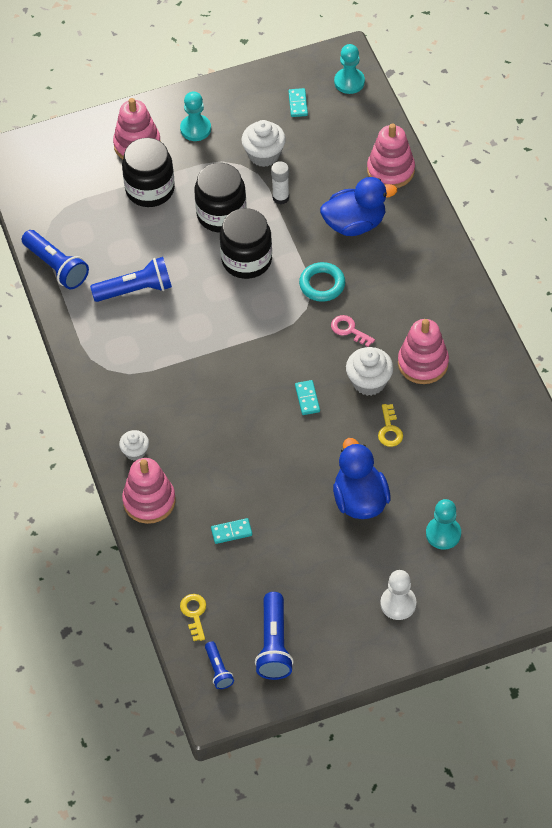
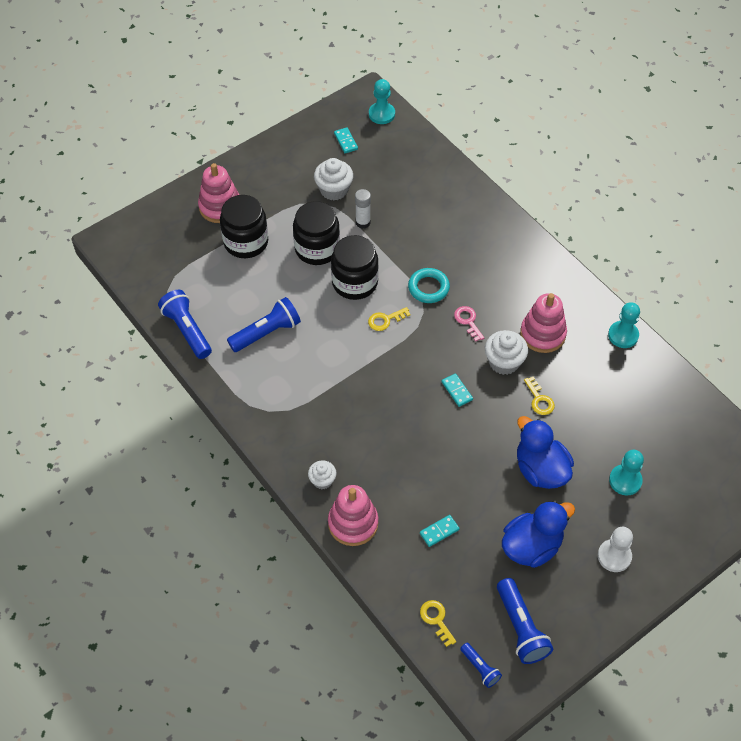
camera: 20 degrees left, 0 degrees up
(56, 267) = (187, 330): blue flashlight -> blue flashlight turned 150 degrees counterclockwise
(195, 129) = (266, 182): turquoise pawn -> turquoise pawn (623, 335)
(263, 307) = (385, 320): none -> yellow key
(349, 330) = (468, 321): pink key -> pink key turned 45 degrees clockwise
(355, 224) = (435, 229): blue duck -> blue duck (531, 546)
(390, 170) = (446, 178): pink stacking toy -> none

